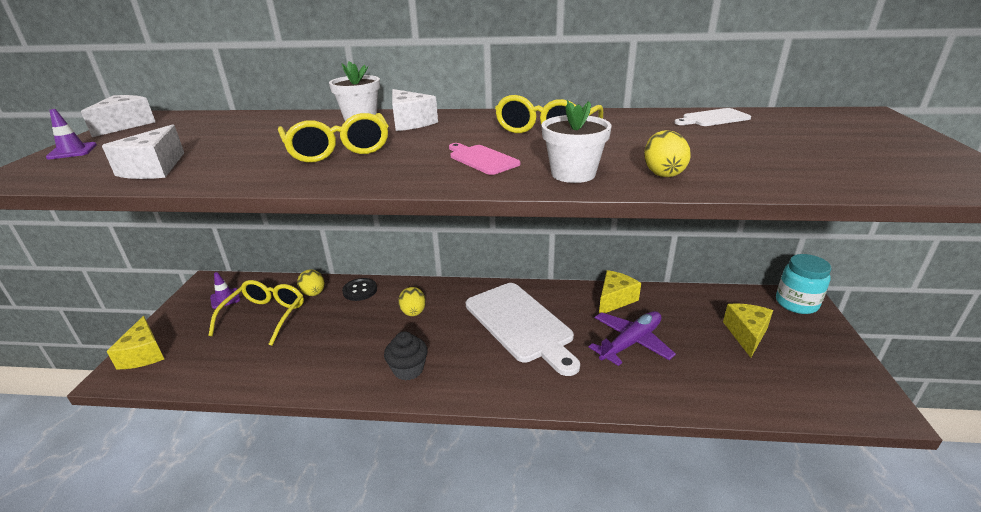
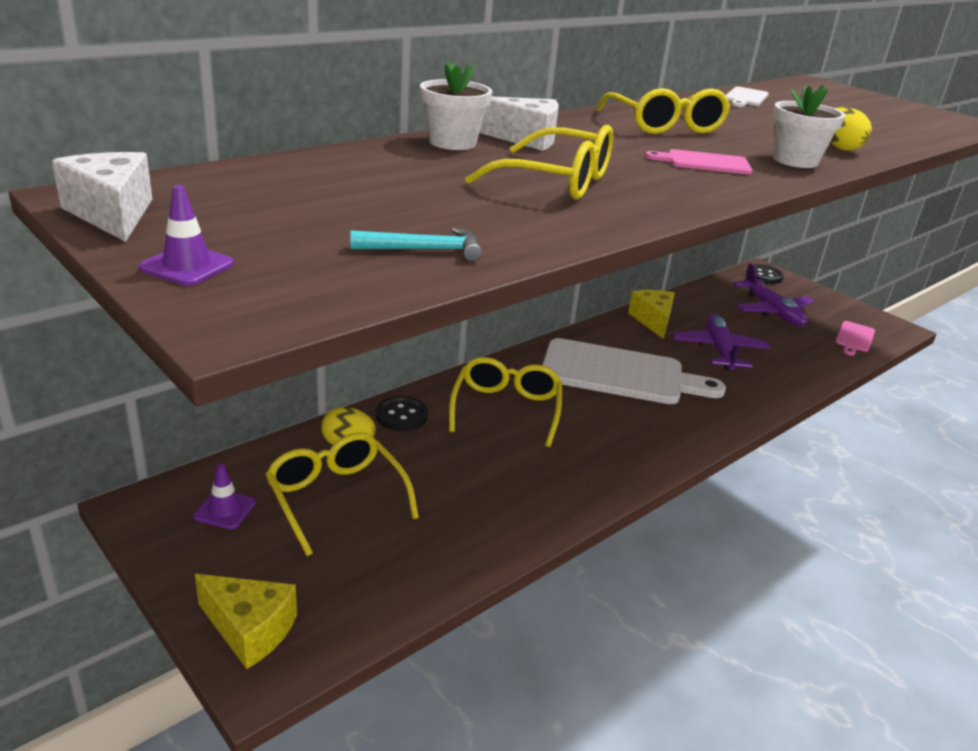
camera: 50 degrees left, 0 degrees up
(154, 169) = (424, 250): white cheese -> turquoise hammer
(408, 369) = (600, 459): black cupcake -> none
(413, 312) = (506, 409): yellow egg -> yellow glasses
(746, 334) = (771, 311): yellow cheese -> purple plane
(796, 303) = (764, 276): turquoise jar -> black button
(802, 394) = (854, 338): none -> pink cutting board

